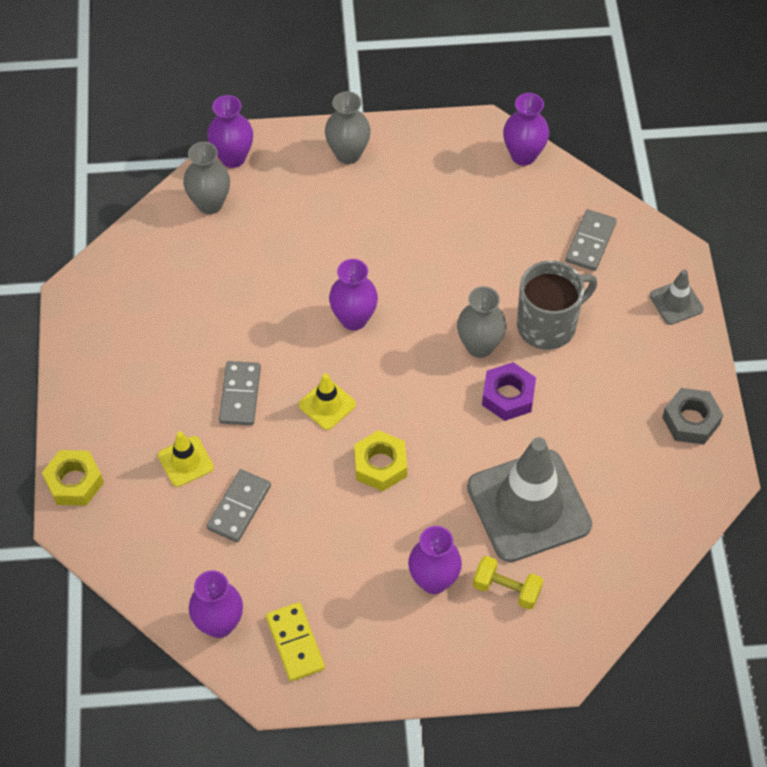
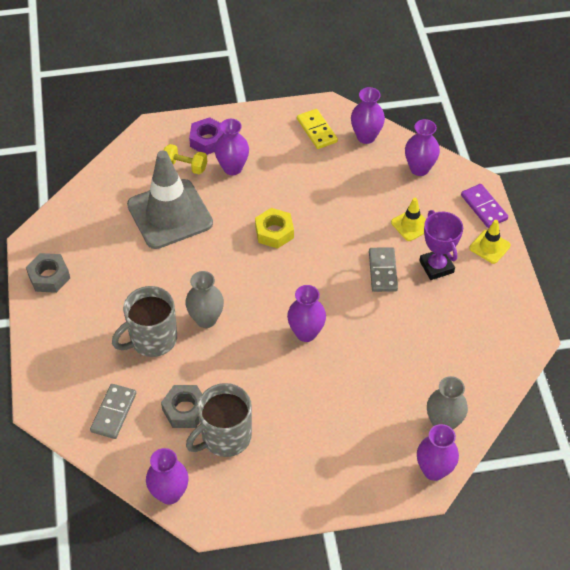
camera: 175 degrees right, 5 degrees down
(74, 482) = (484, 207): yellow nut -> purple domino
(150, 556) = (419, 169): none -> purple vase
(167, 396) = (436, 266): none -> purple trophy
(239, 507) = (367, 200): grey domino -> none
(327, 404) = (317, 269): yellow traffic cone -> yellow traffic cone (489, 247)
(348, 154) = (330, 482): grey vase -> none
(461, 207) = (225, 437): none -> grey mug
(506, 239) = (185, 410): none -> grey nut
(508, 396) = (184, 284): purple nut -> purple nut (208, 140)
(676, 302) = (47, 365): grey traffic cone -> none

